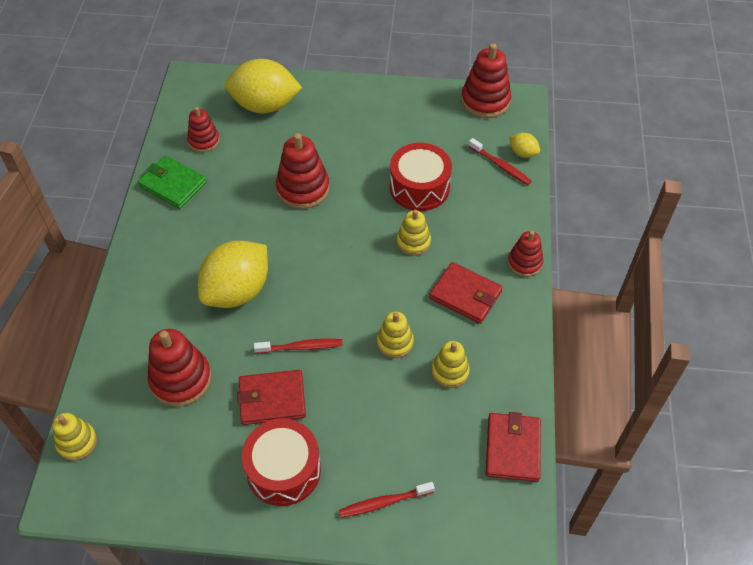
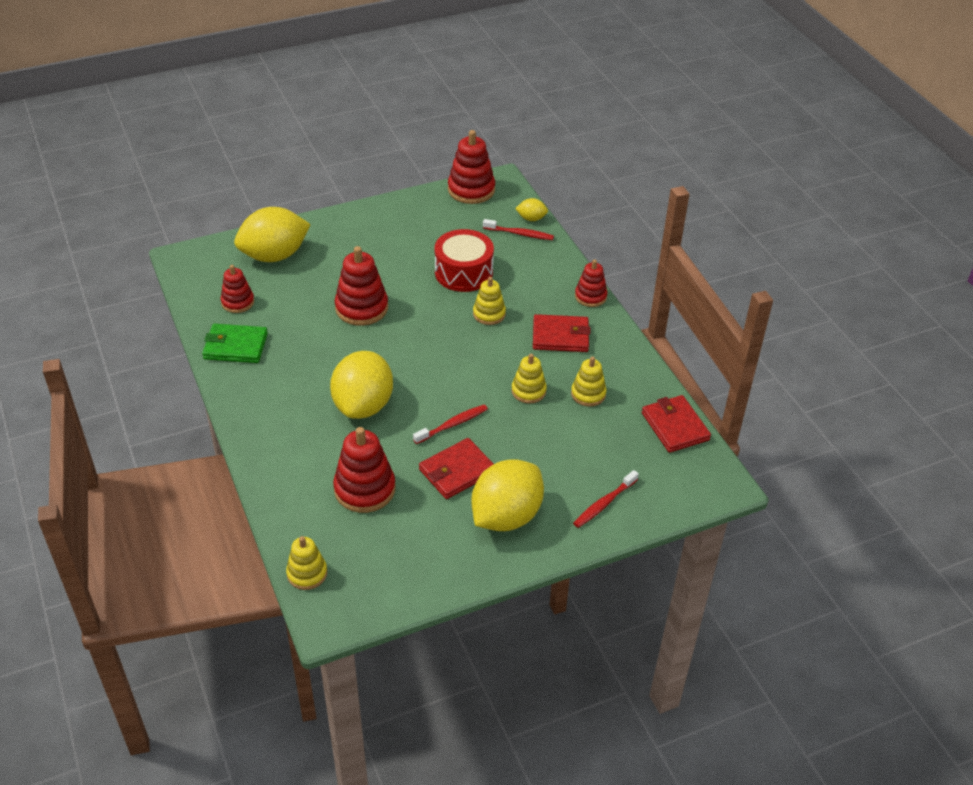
camera: 30 degrees left, 10 degrees down
(283, 470) = (506, 516): red drum -> yellow lemon

